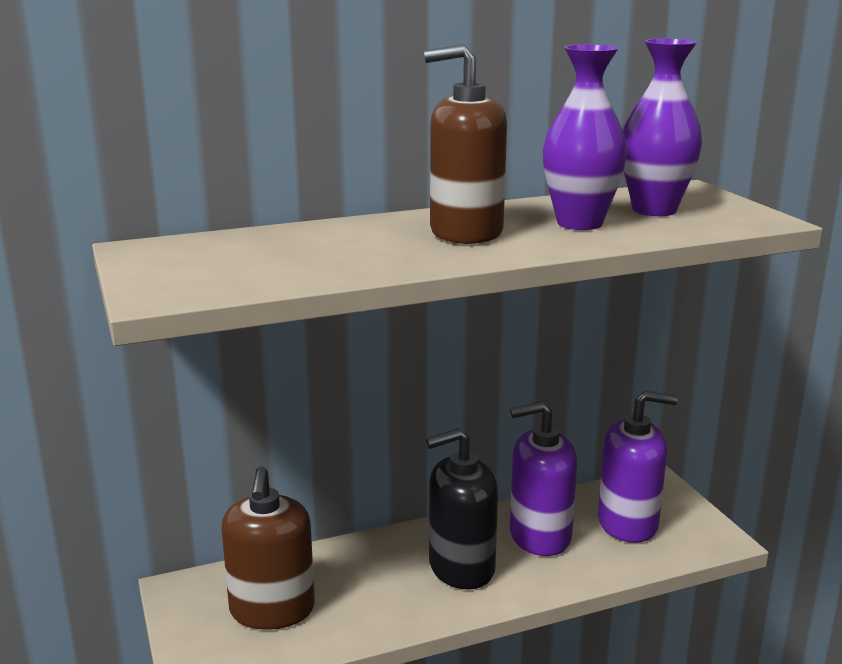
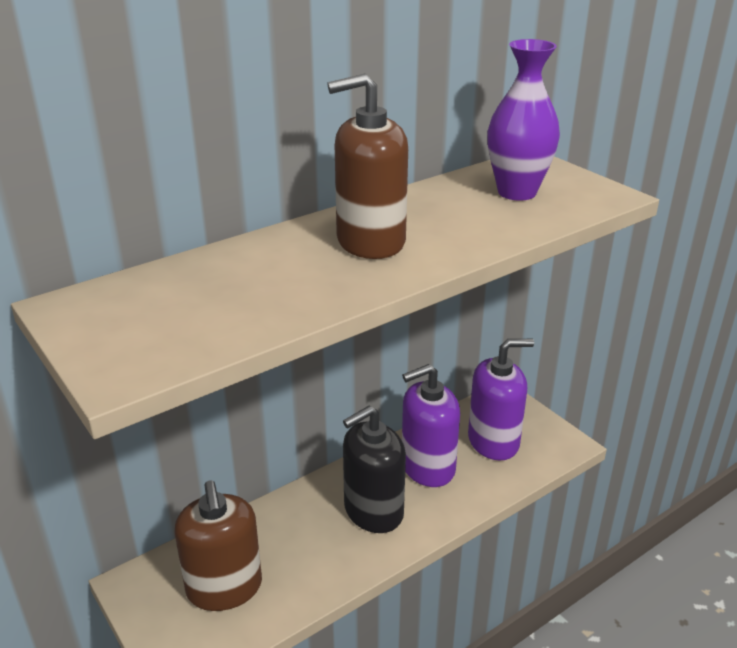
camera: 15 degrees left, 10 degrees up
(579, 223) = (463, 217): purple vase -> none

